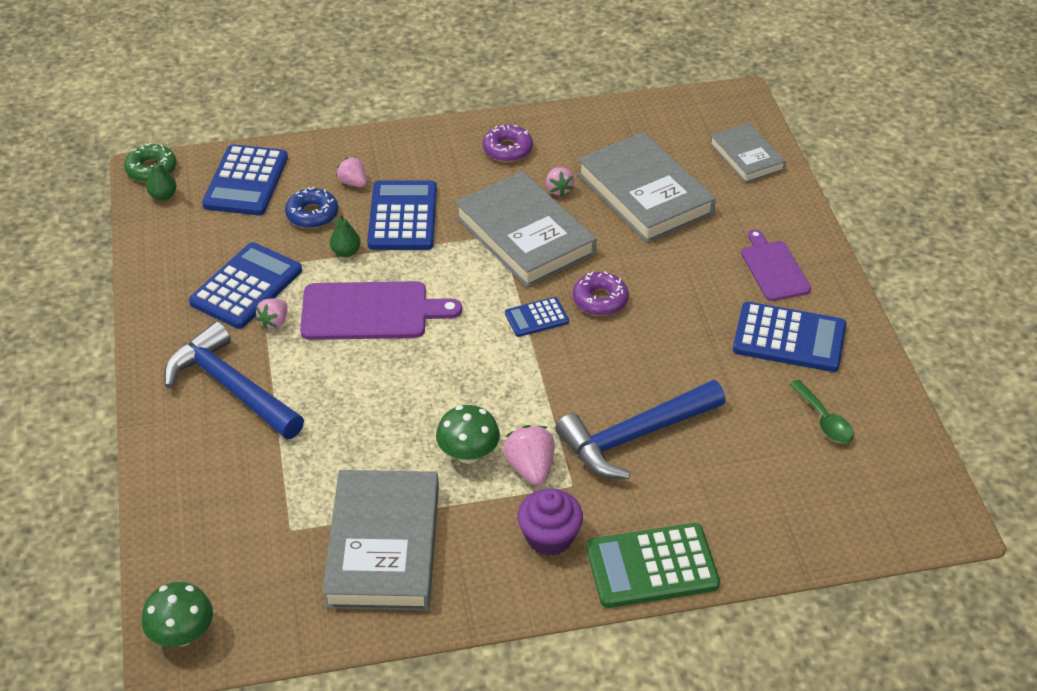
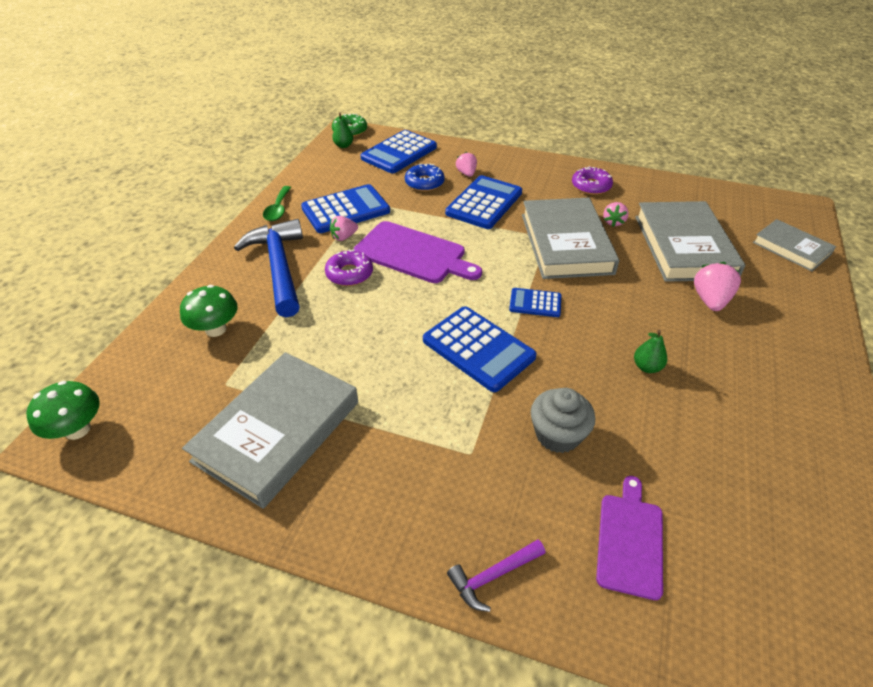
camera: 30 degrees right, 0 degrees up
(346, 252) = (428, 211): green pear -> green pear (647, 367)
(468, 454) = (403, 386): green mushroom -> green mushroom (216, 329)
(530, 468) = (445, 421): pink strawberry -> pink strawberry (710, 300)
(549, 537) = (417, 493): purple cupcake -> none
(600, 300) = (597, 309): purple donut -> purple donut (349, 274)
(635, 436) = (557, 435): blue hammer -> grey cupcake
(652, 566) = (493, 576): green calculator -> purple hammer
(746, 156) = (791, 248): grey book -> grey book turned 45 degrees counterclockwise
(774, 269) = (776, 342): purple cutting board -> purple cutting board (630, 540)
(789, 338) = (763, 408): blue calculator -> blue calculator (478, 349)
(824, 420) = (766, 505): green spoon -> green spoon (278, 209)

